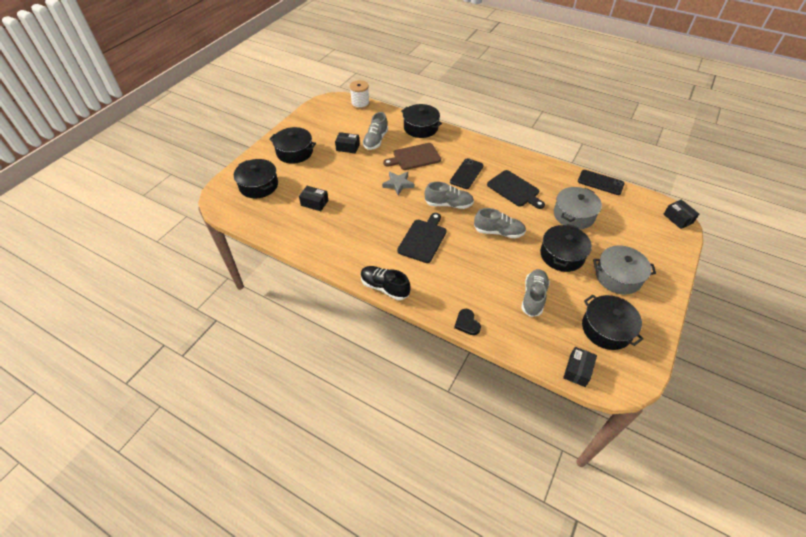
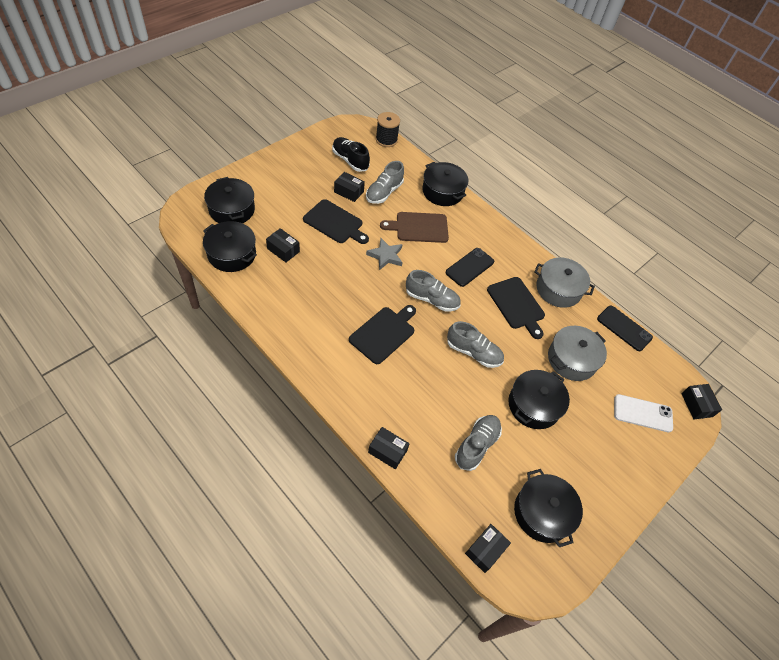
camera: 10 degrees right, 5 degrees up
(294, 152) = (287, 180): black pot -> black pot (232, 254)
(347, 172) = (335, 223): none -> black cutting board
(360, 104) = (386, 140): white spool -> black spool
(384, 287) = (316, 378): black shoe -> black shoe (350, 160)
(467, 323) = (387, 451): black heart -> black box
(618, 276) = (587, 454): grey pot -> grey pot (558, 289)
(643, 236) = (642, 413): none -> white phone

